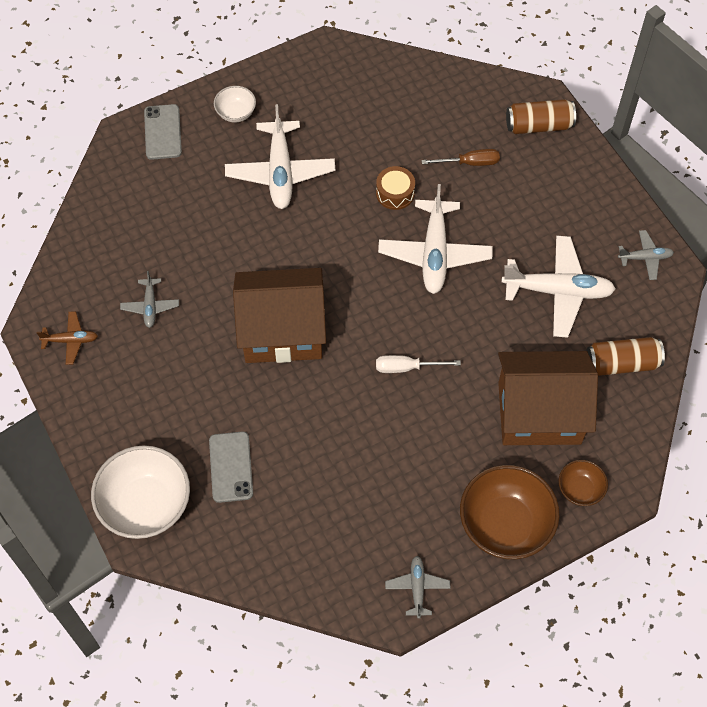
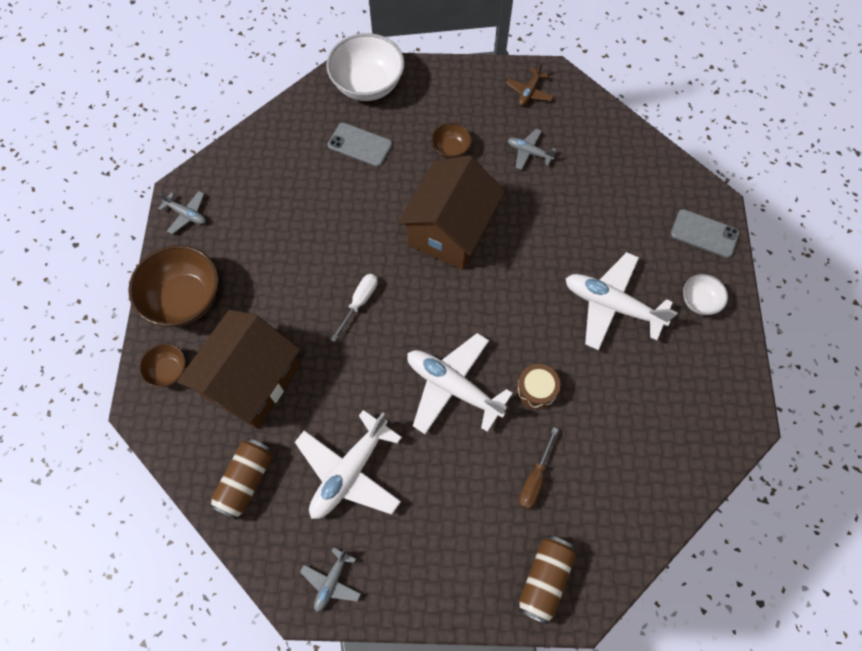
camera: 120 degrees right, 5 degrees up
(186, 378) = (451, 149): none -> brown bowl

